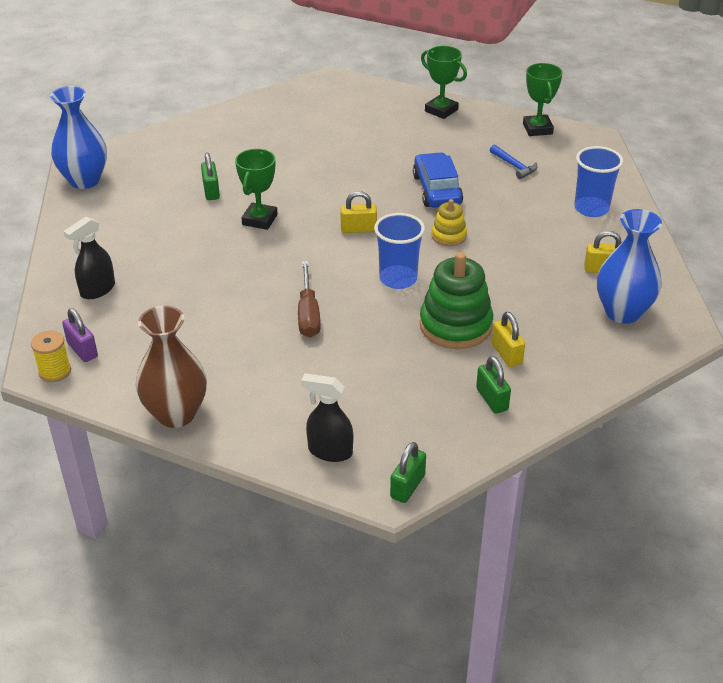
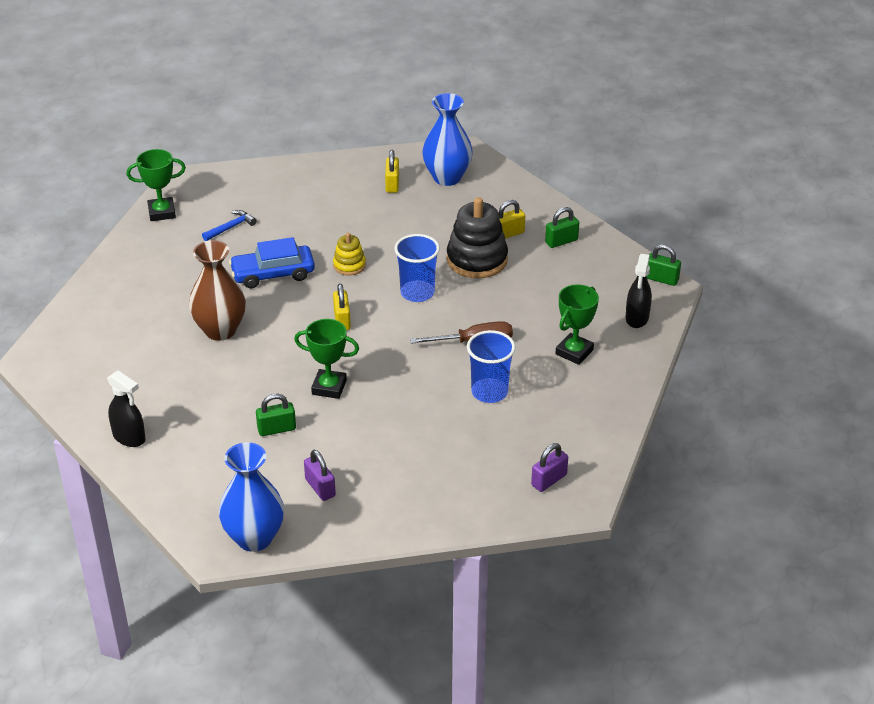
camera: 95 degrees left, 0 degrees up
(55, 371) = (582, 493): yellow spool -> none
(97, 290) = (458, 487): black spray bottle -> black spray bottle (129, 437)
(129, 213) = (320, 488): none -> purple padlock
(176, 414) = (617, 406): brown vase -> brown vase (220, 330)
(441, 110) = (118, 274): green trophy -> green trophy (574, 352)
(455, 325) = (477, 260): green stacking toy -> black stacking toy
(591, 208) = (302, 186): blue cup -> blue cup (489, 392)

